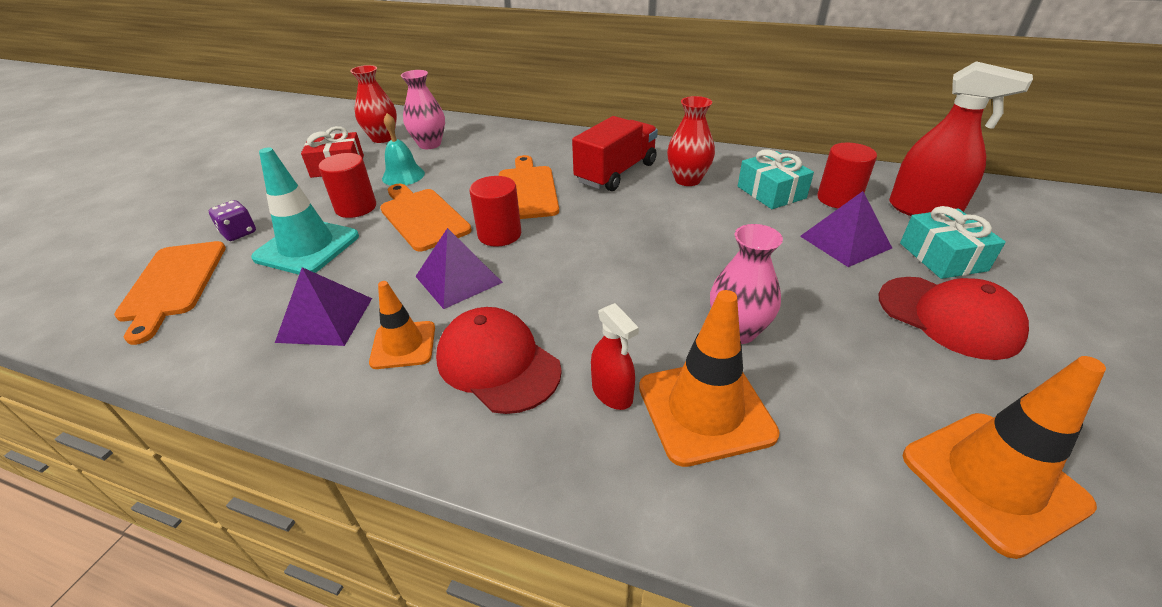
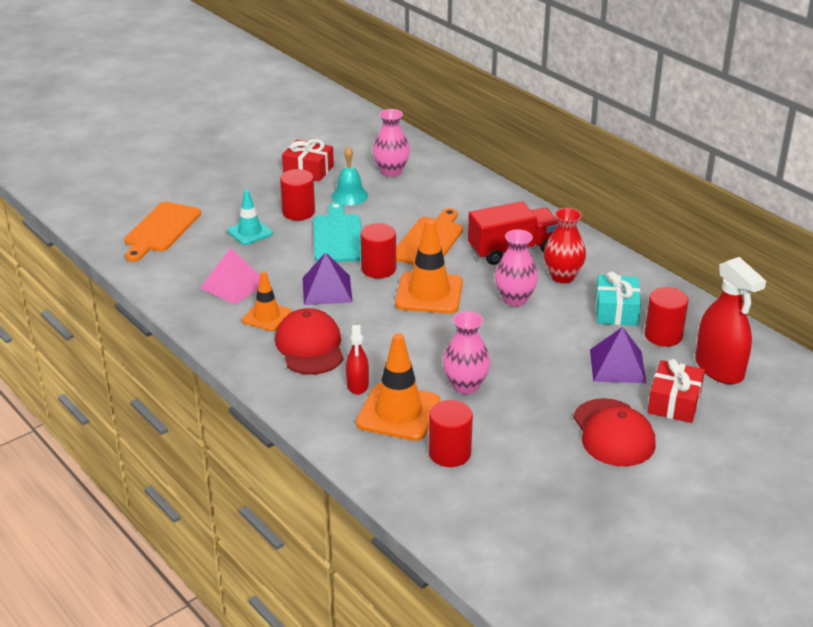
camera: 30 degrees right, 5 degrees down
(239, 233) = (213, 206): purple dice -> none
(307, 247) = (249, 232): turquoise traffic cone -> turquoise traffic cone, size x0.61
(325, 319) = (234, 285): purple pyramid -> pink pyramid
(382, 138) = (359, 152): red vase -> none
(422, 217) = (337, 236): orange cutting board -> turquoise cutting board
(671, 215) = (515, 299): none -> pink vase
(836, 442) = (449, 453): none -> red cylinder
(942, 257) = (674, 402): turquoise gift -> red gift
(993, 480) = (509, 499): orange traffic cone -> orange traffic cone (429, 293)

